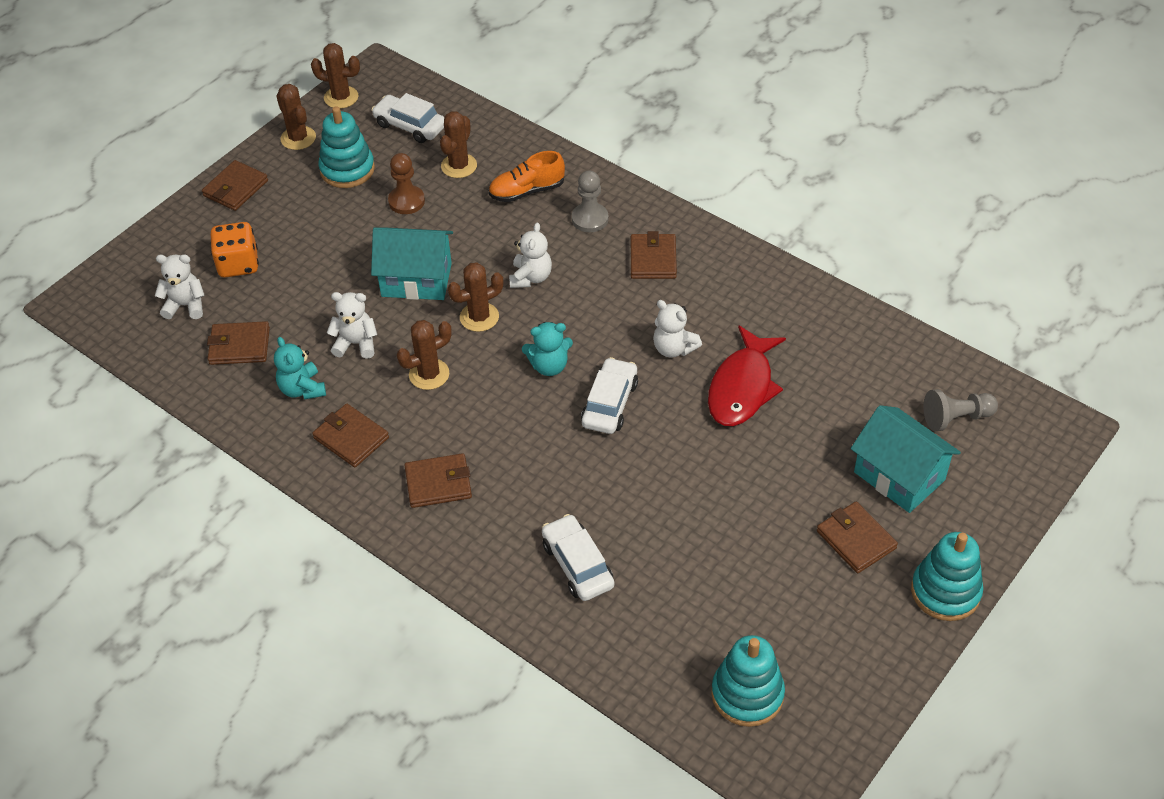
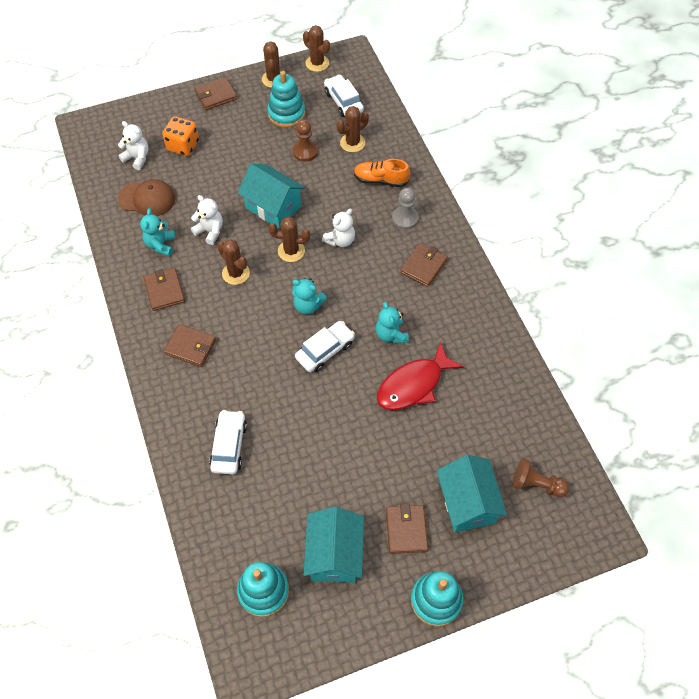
camera: 30 degrees right, 10 degrees up
(239, 346) = (147, 199): brown wallet -> brown cap
(429, 374) = (236, 273): brown cactus -> brown cactus turned 45 degrees clockwise
(673, 348) = (391, 334): white teddy bear -> turquoise teddy bear
(797, 609) = (334, 554): none -> turquoise house
(956, 418) = (536, 484): grey pawn -> brown pawn

